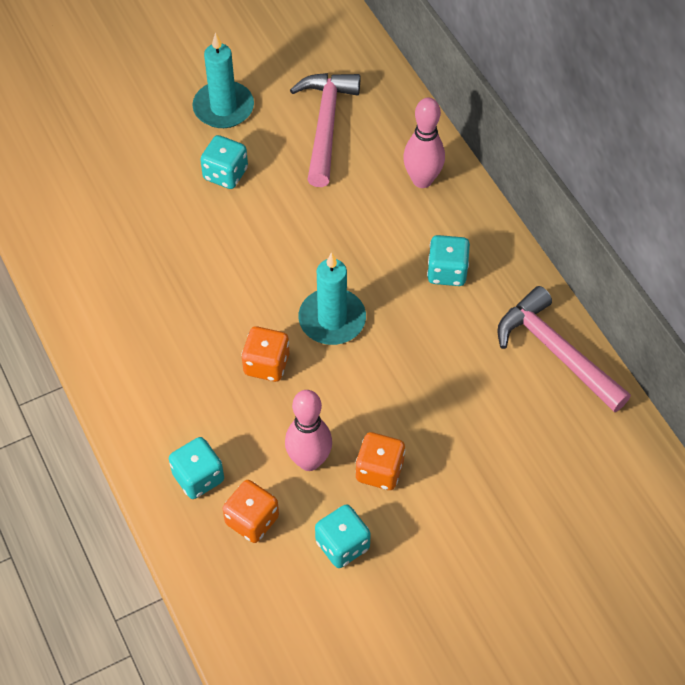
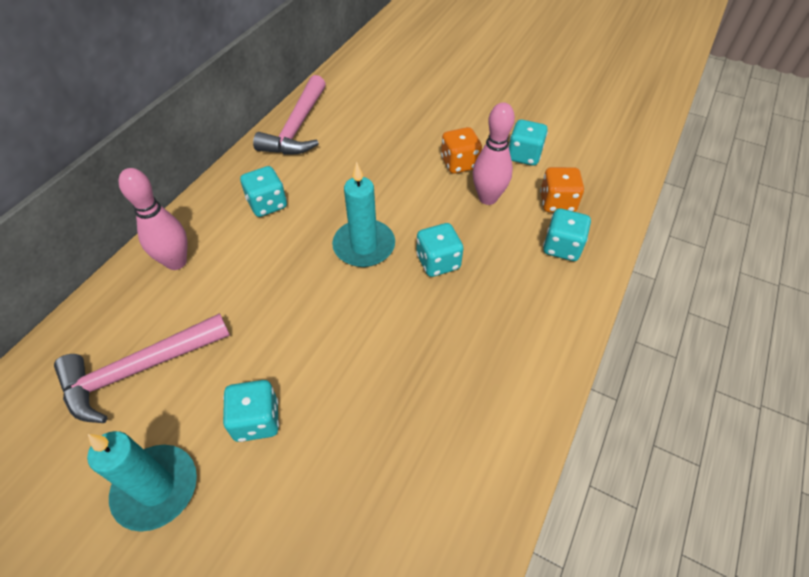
camera: 125 degrees left, 5 degrees down
(266, 364) = (438, 262): orange dice -> turquoise dice

